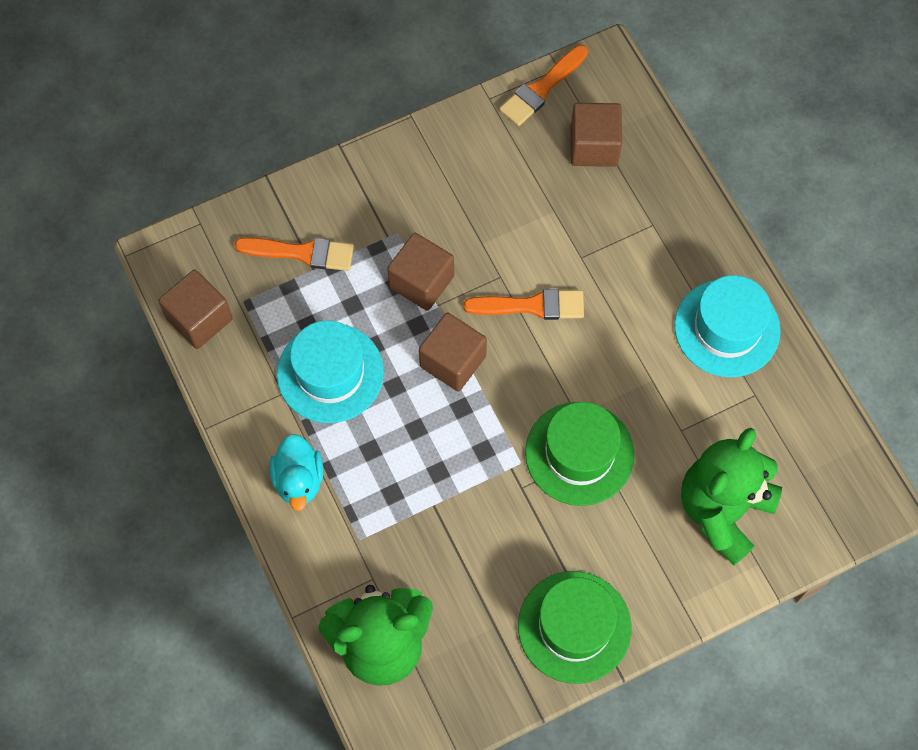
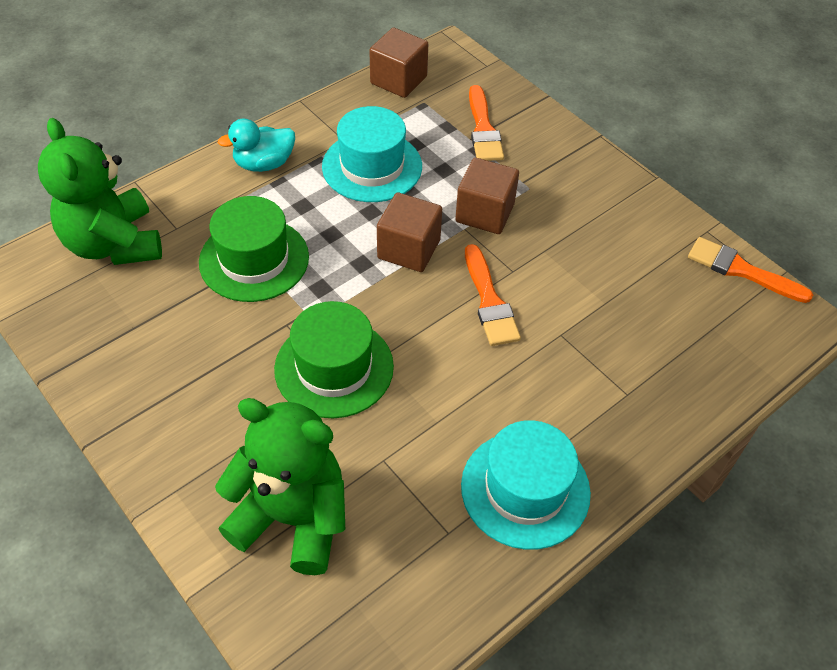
camera: 75 degrees right, 15 degrees down
(574, 627) = (139, 393): green hat -> green hat (254, 259)
(594, 146) = (697, 325): brown cube -> none

